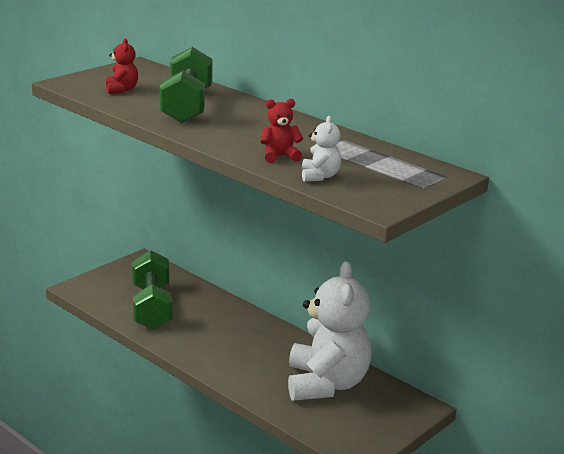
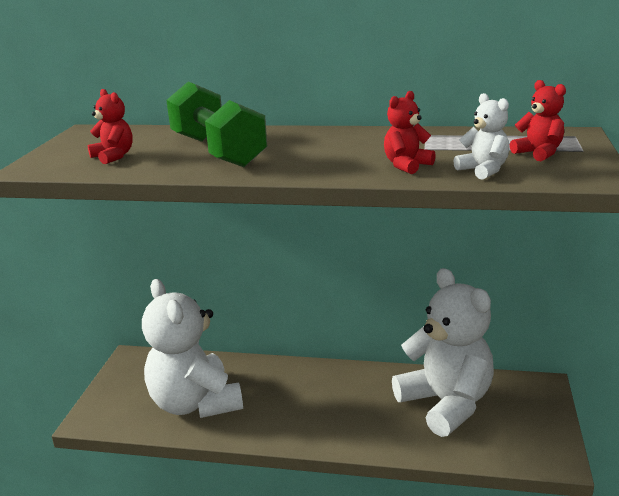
camera: 30 degrees left, 0 degrees up
(152, 307) = (195, 403): green dumbbell -> white teddy bear
(386, 178) = (538, 153): none -> red teddy bear

